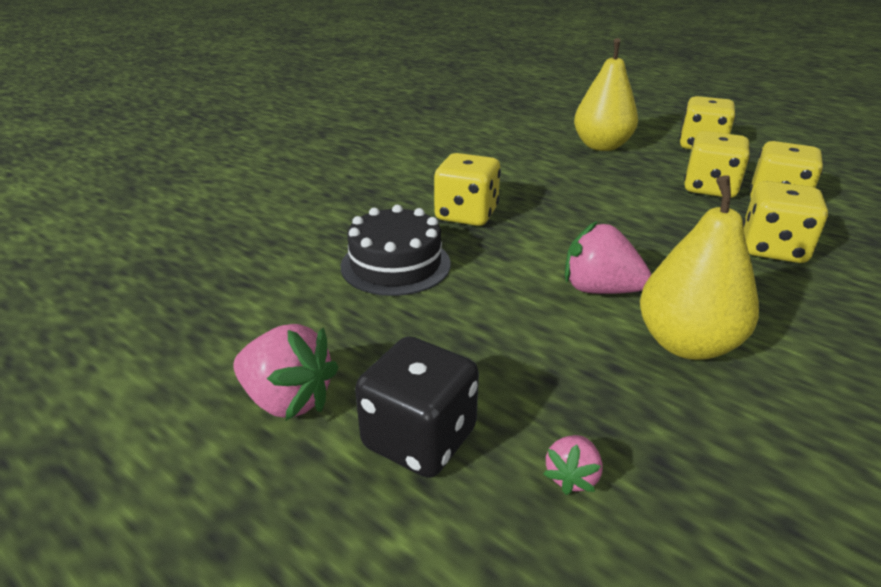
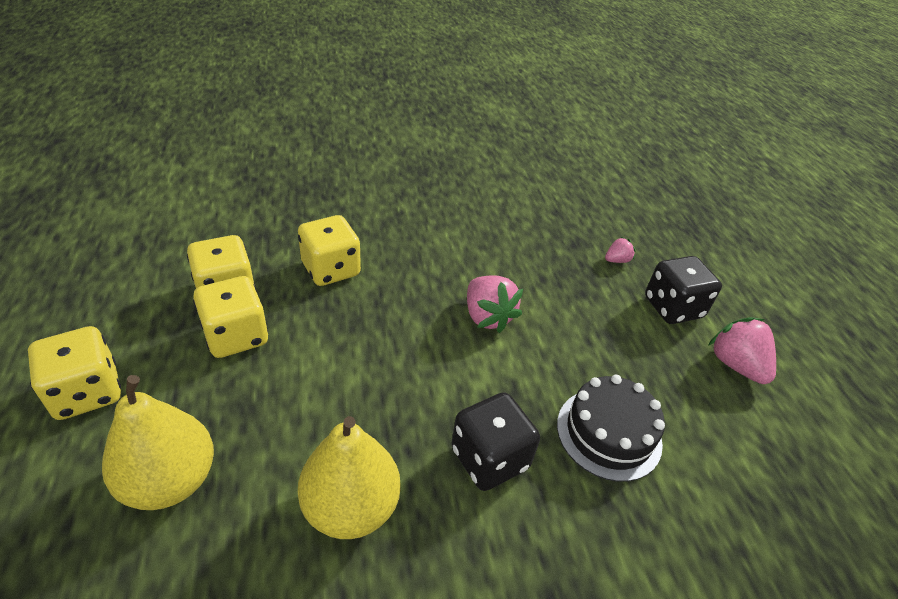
camera: 145 degrees left, 10 degrees up
(466, 215) = (489, 458): yellow dice -> black dice
(686, 344) = (491, 265): yellow pear -> yellow pear (351, 507)

